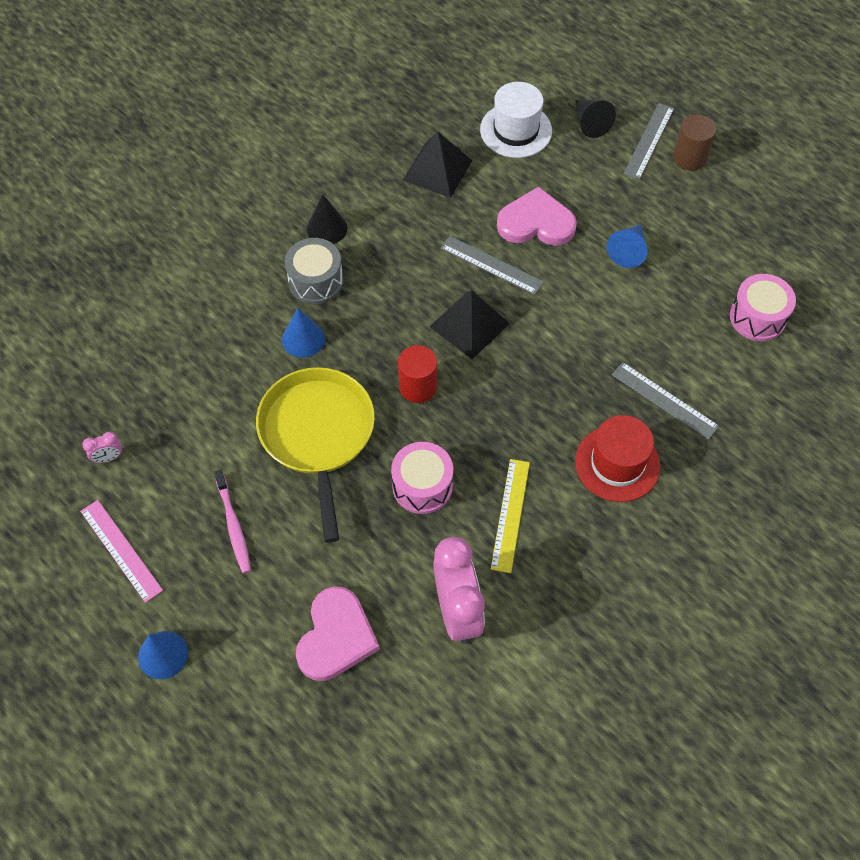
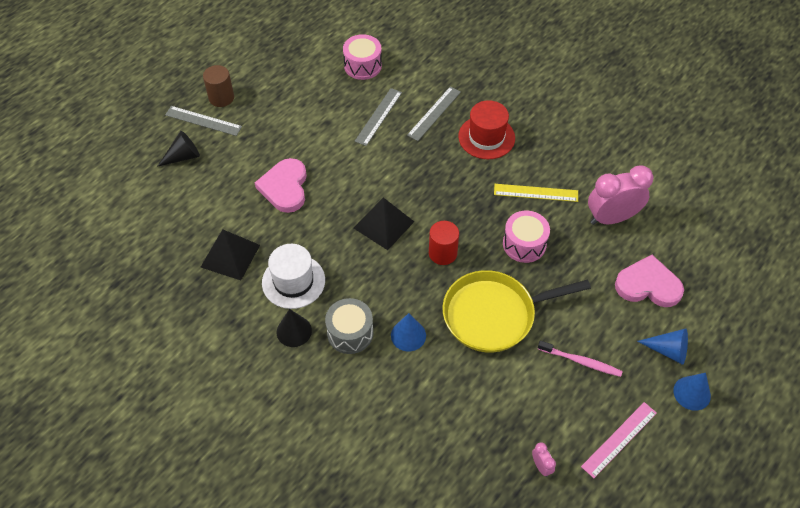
camera: 95 degrees left, 5 degrees down
(233, 526) = (581, 361): pink toothbrush -> pink toothbrush turned 45 degrees clockwise
(491, 265) = (327, 214): grey ruler -> grey ruler (378, 116)
(516, 130) = (188, 204): white hat -> white hat (293, 281)
(628, 251) = (309, 132): blue cone -> blue cone (668, 350)

